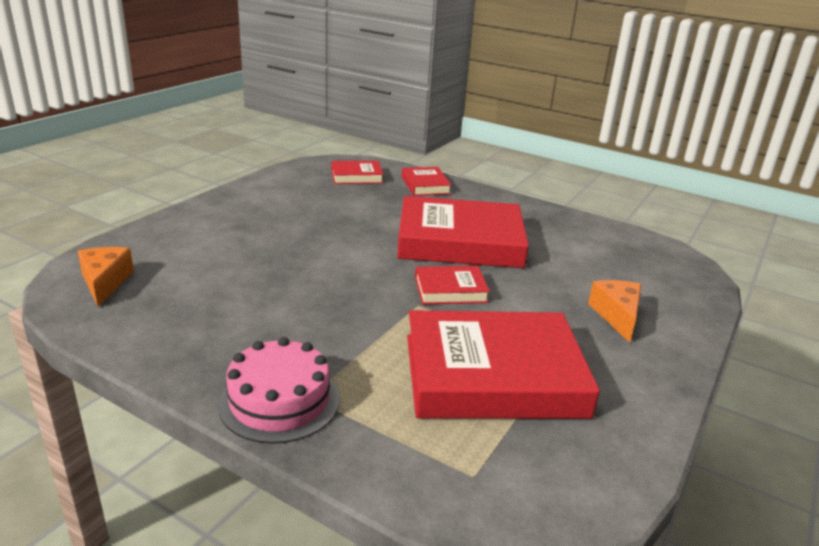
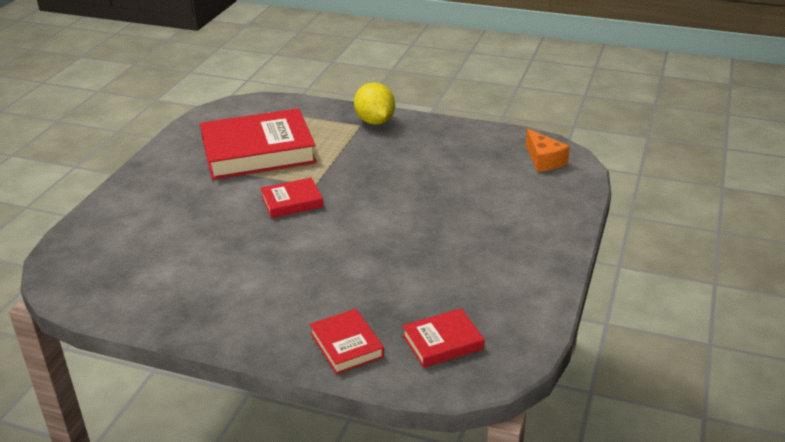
camera: 170 degrees right, 5 degrees up
(279, 401) = (375, 121): pink cake -> yellow lemon
(460, 241) = (289, 255): red book -> none
(617, 316) = (159, 205): orange cheese -> none

